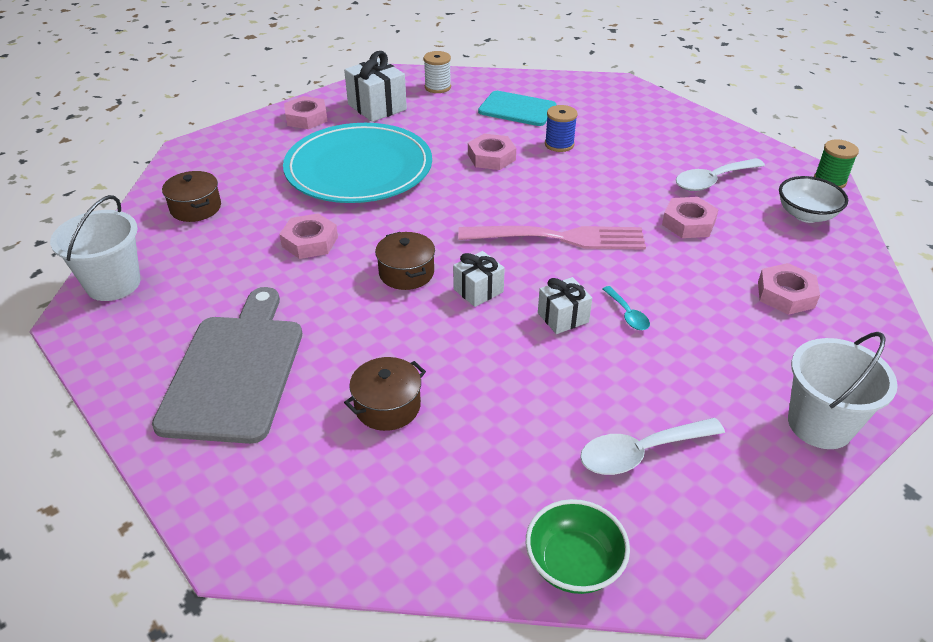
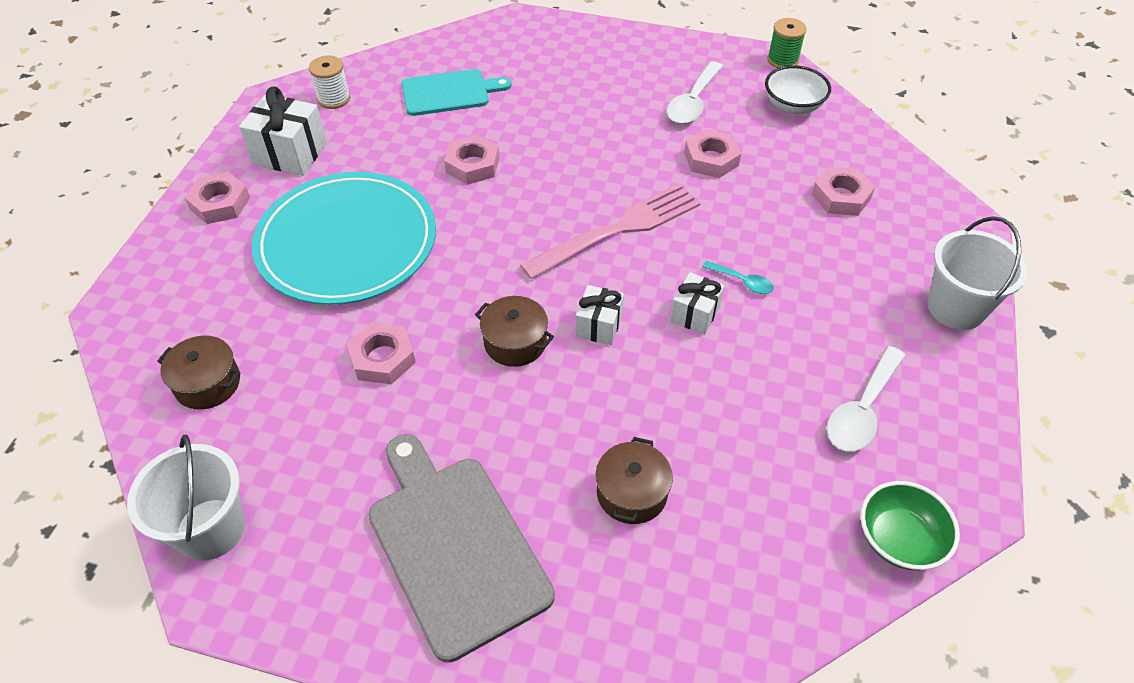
camera: 35 degrees left, 10 degrees up
(559, 144) = (524, 120): blue spool -> none

